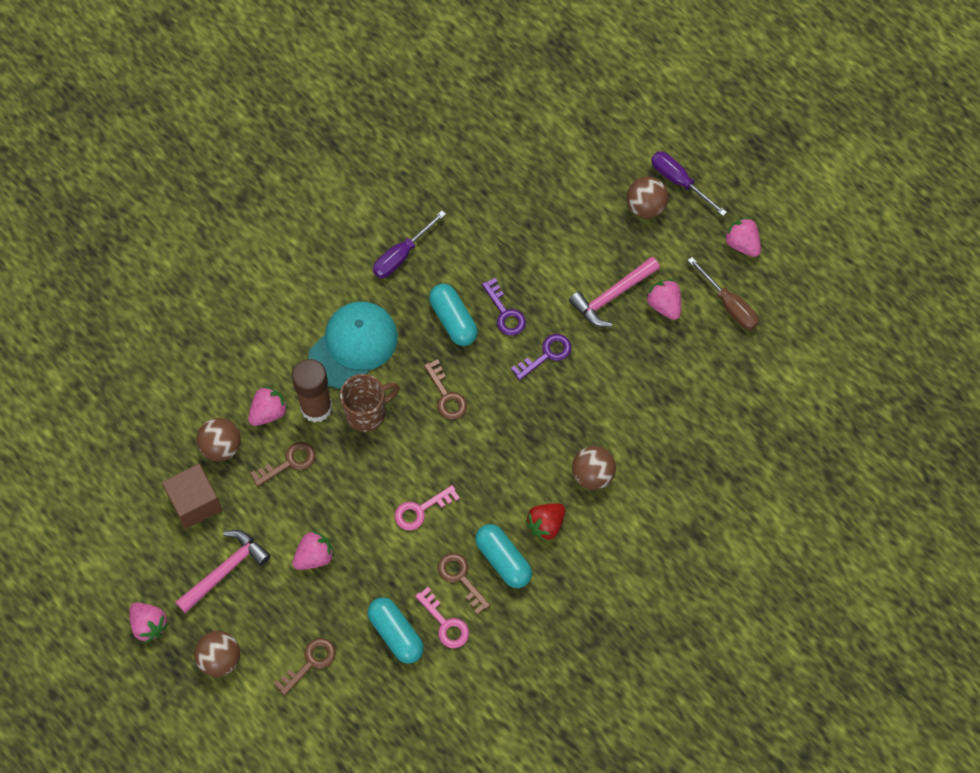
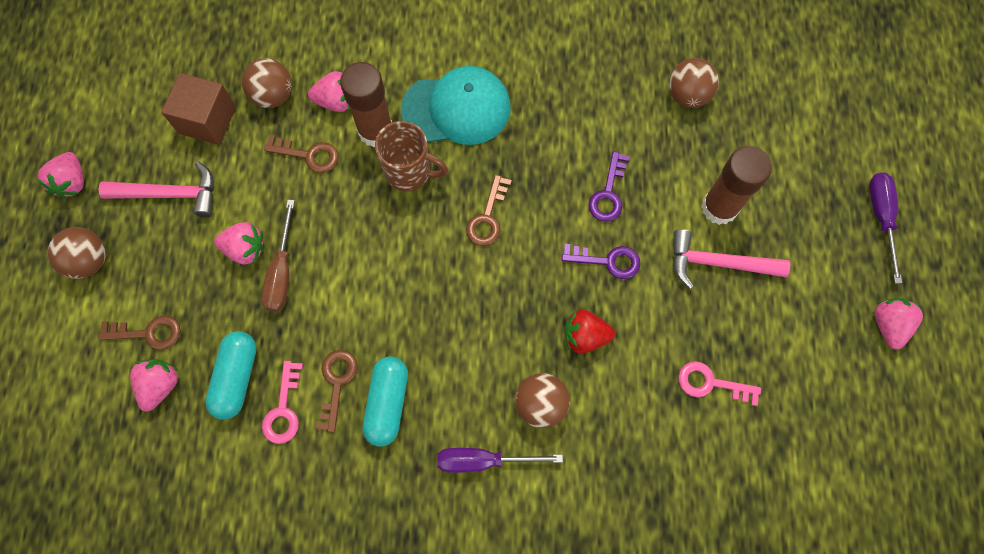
camera: 45 degrees right, 5 degrees up
(401, 255) = (571, 71): purple screwdriver -> purple screwdriver (483, 460)
(421, 510) = (366, 293): pink key -> pink key (711, 383)
(453, 320) = (558, 160): turquoise capsule -> none
(546, 525) = (455, 408): red strawberry -> red strawberry (585, 336)
(580, 261) = (719, 207): none -> brown glue stick
(646, 207) = (827, 213): brown ball -> brown ball (688, 95)
(664, 305) = (758, 314): pink strawberry -> pink strawberry (160, 385)
(729, 305) = (821, 369): brown screwdriver -> brown screwdriver (282, 272)

